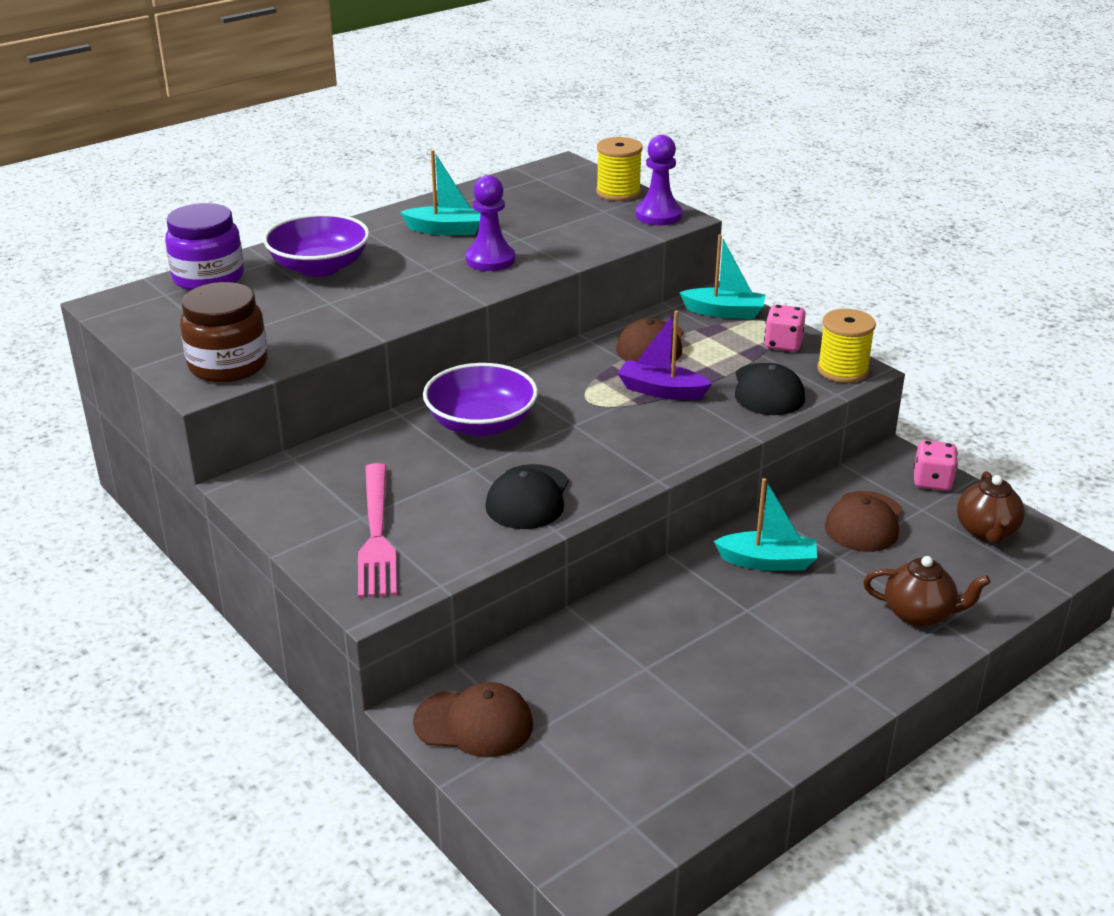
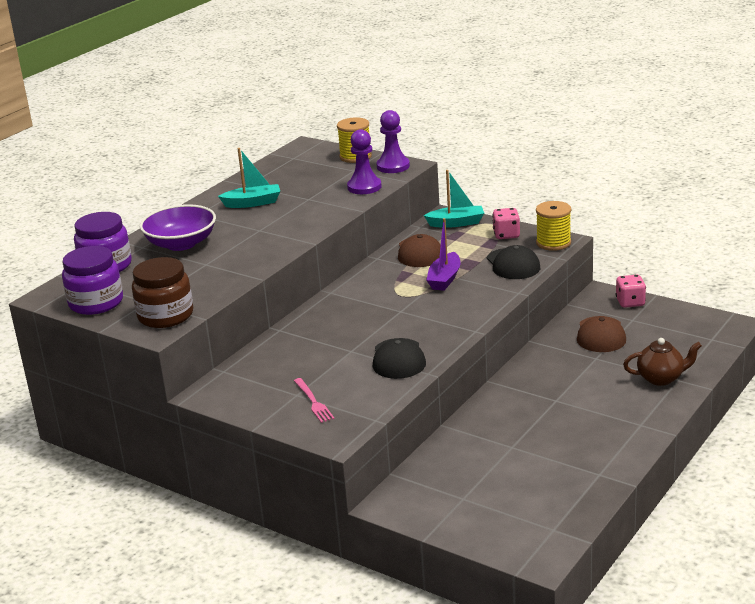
camera: 15 degrees left, 5 degrees down
(159, 327) = (96, 303): none -> purple jar
(376, 534) = (313, 402): pink fork -> pink fork, size x0.57
(474, 723) = (423, 502): brown cap -> none
(481, 424) = (338, 324): purple bowl -> none
(490, 260) = (298, 216): purple pawn -> purple pawn (364, 187)
(661, 391) = (444, 279): purple boat -> purple boat turned 75 degrees counterclockwise
(767, 562) = (553, 371): turquoise boat -> none
(986, 532) = (677, 324): brown teapot -> none

